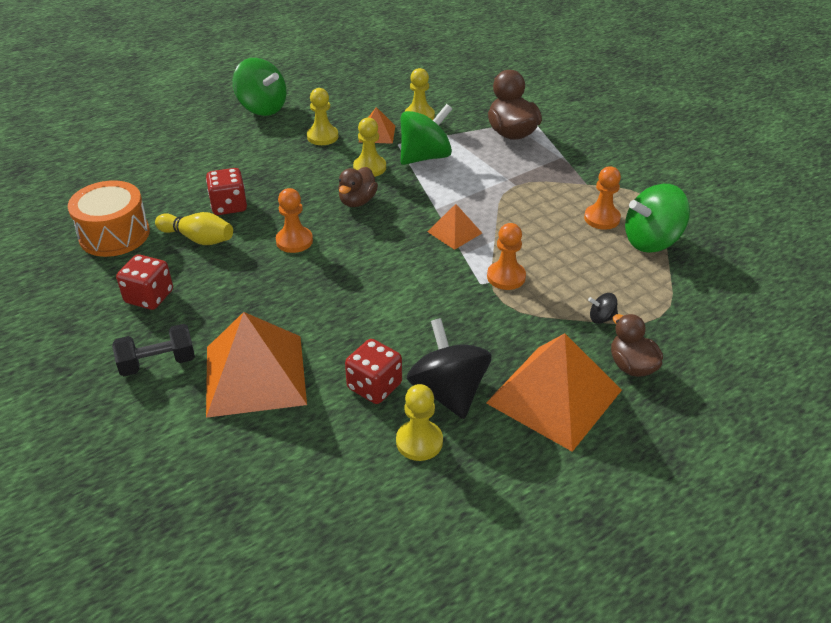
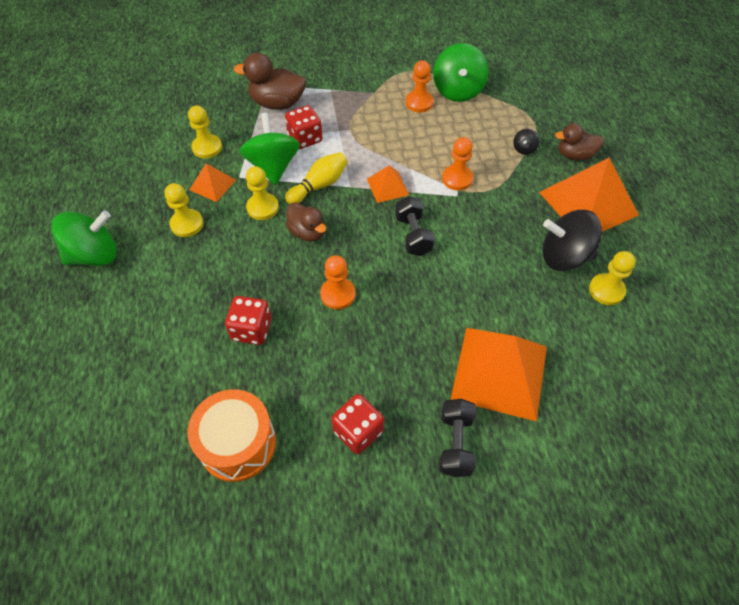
camera: 65 degrees left, 15 degrees up
(198, 239) = (290, 369): yellow bowling pin -> yellow bowling pin (319, 186)
(374, 386) = (542, 297): red dice -> red dice (305, 138)
(400, 267) = (413, 235): none -> black dumbbell

